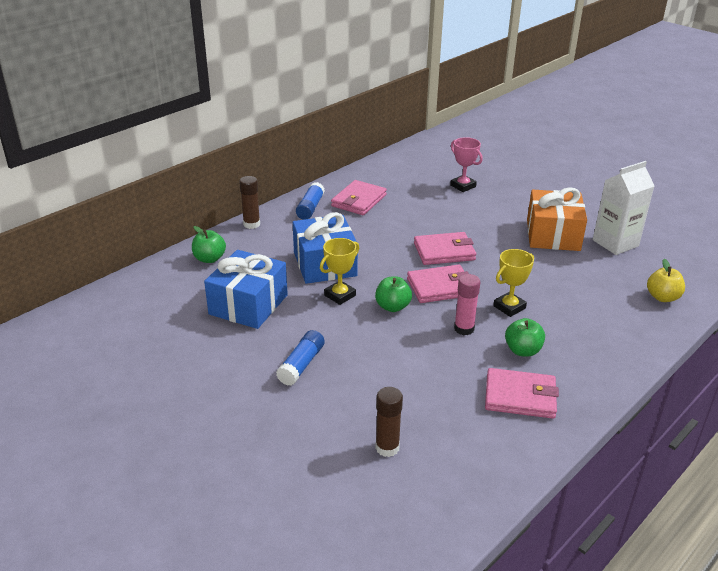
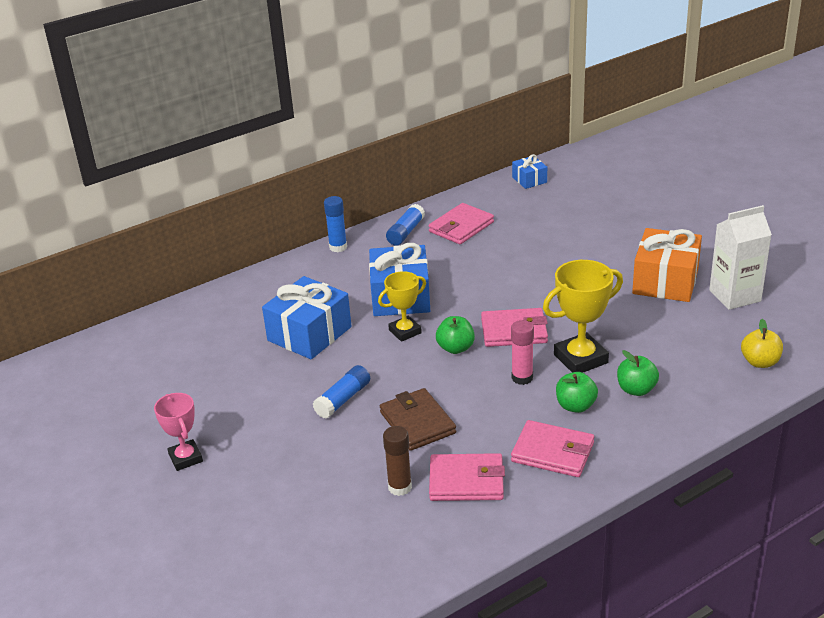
camera: 15 degrees right, 0 degrees up
(209, 259) = (284, 282): green apple -> green apple (636, 389)
(251, 224) = (338, 247): brown glue stick -> blue glue stick
(382, 380) = (417, 422): none -> brown wallet
(403, 159) = (529, 180): none -> blue gift
(444, 252) = (534, 292): pink wallet -> pink wallet (466, 481)
(463, 186) = (585, 216): pink trophy -> pink trophy (186, 458)
(509, 307) = (580, 359): yellow trophy -> yellow trophy, size x1.57

